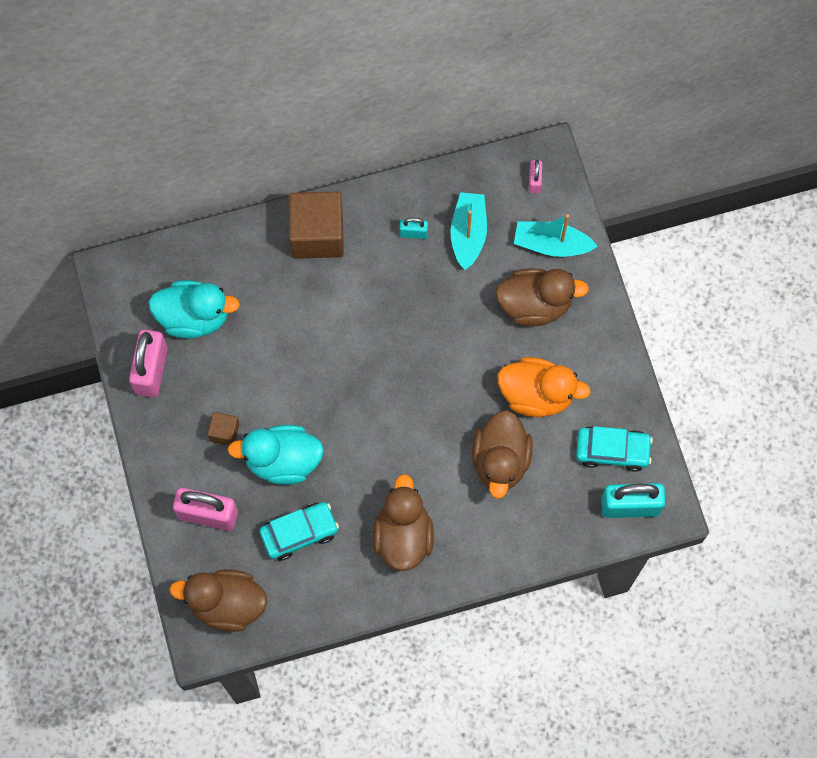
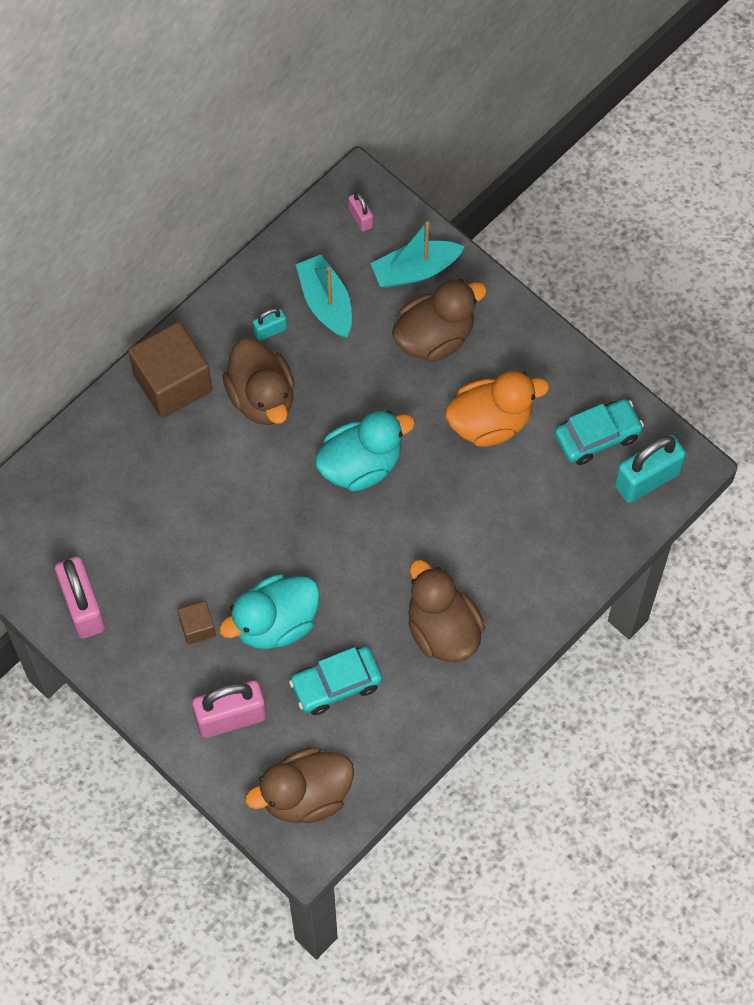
camera: 30 degrees left, 5 degrees down
(194, 317) = (95, 530): turquoise duck -> turquoise duck (361, 465)
(299, 533) = (336, 684): turquoise car -> turquoise car turned 150 degrees counterclockwise
(500, 461) = (494, 504): brown duck -> brown duck (262, 397)

